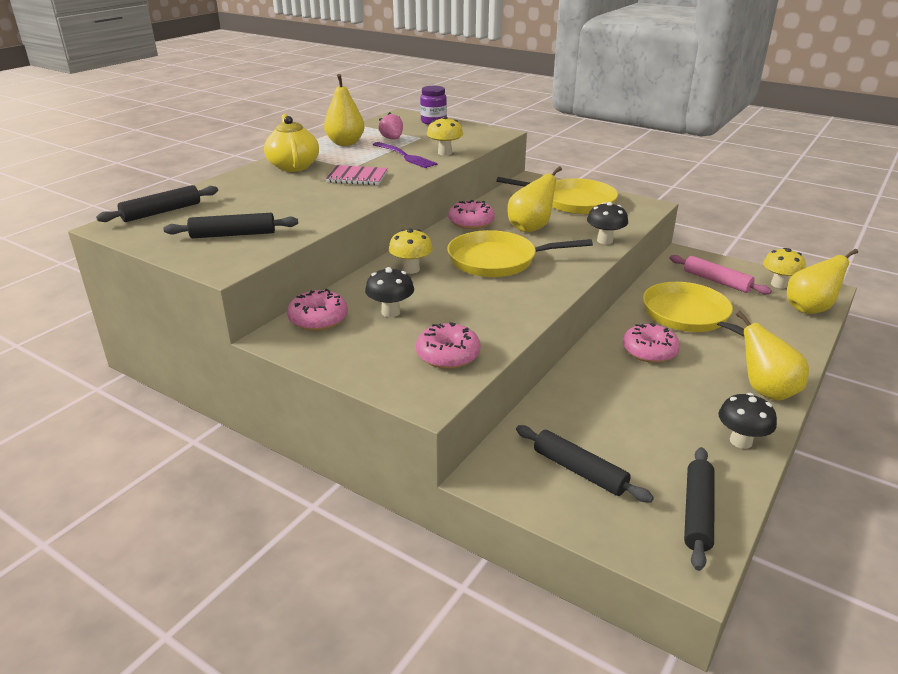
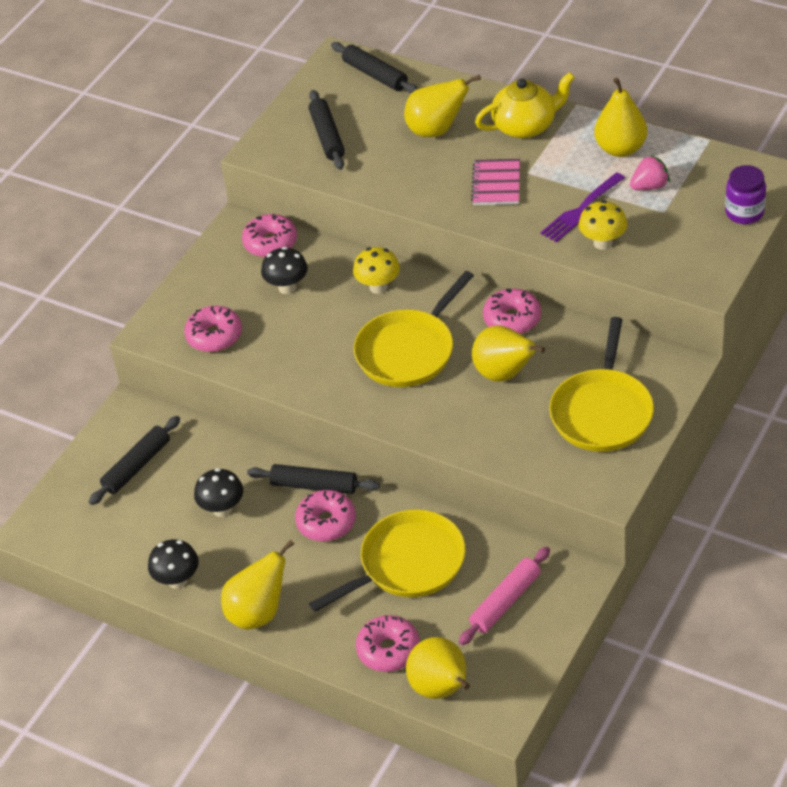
camera: 90 degrees right, 15 degrees up
(269, 193) = (436, 130): none -> yellow pear
(497, 260) = (408, 351): yellow pan -> yellow pan turned 135 degrees counterclockwise
(605, 240) = (478, 443): black mushroom -> black mushroom (222, 509)
(697, 513) = (88, 539): black rolling pin -> black rolling pin (314, 486)
(779, 284) = (506, 669): yellow mushroom -> none
(781, 328) = (388, 650): none -> pink donut

